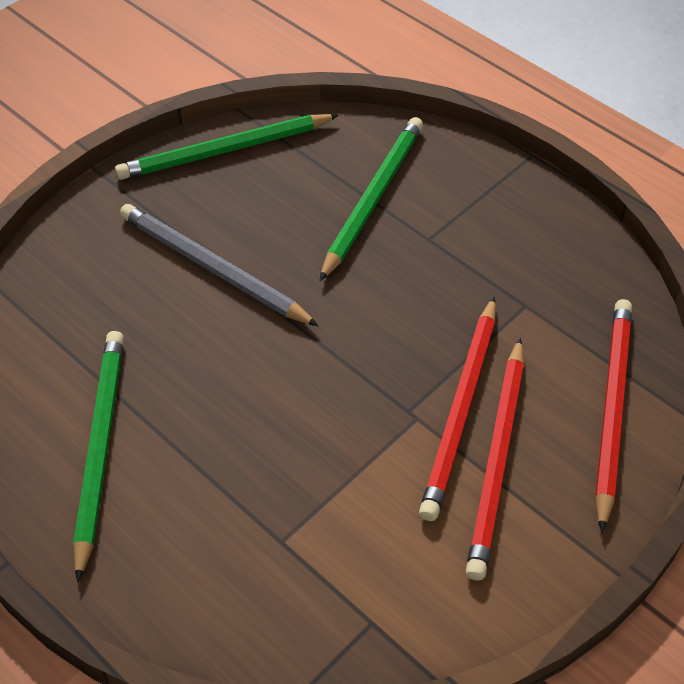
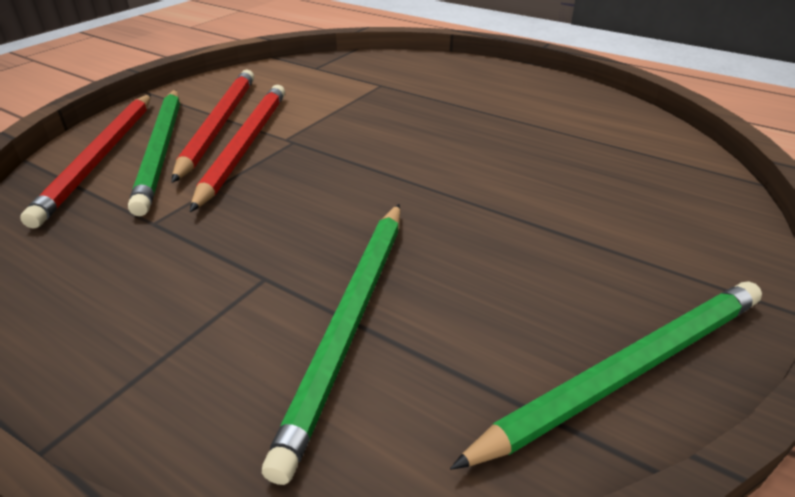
camera: 170 degrees right, 15 degrees down
(99, 448) = (535, 104): green pencil -> green pencil (162, 150)
(212, 268) = (530, 215): grey pencil -> none

